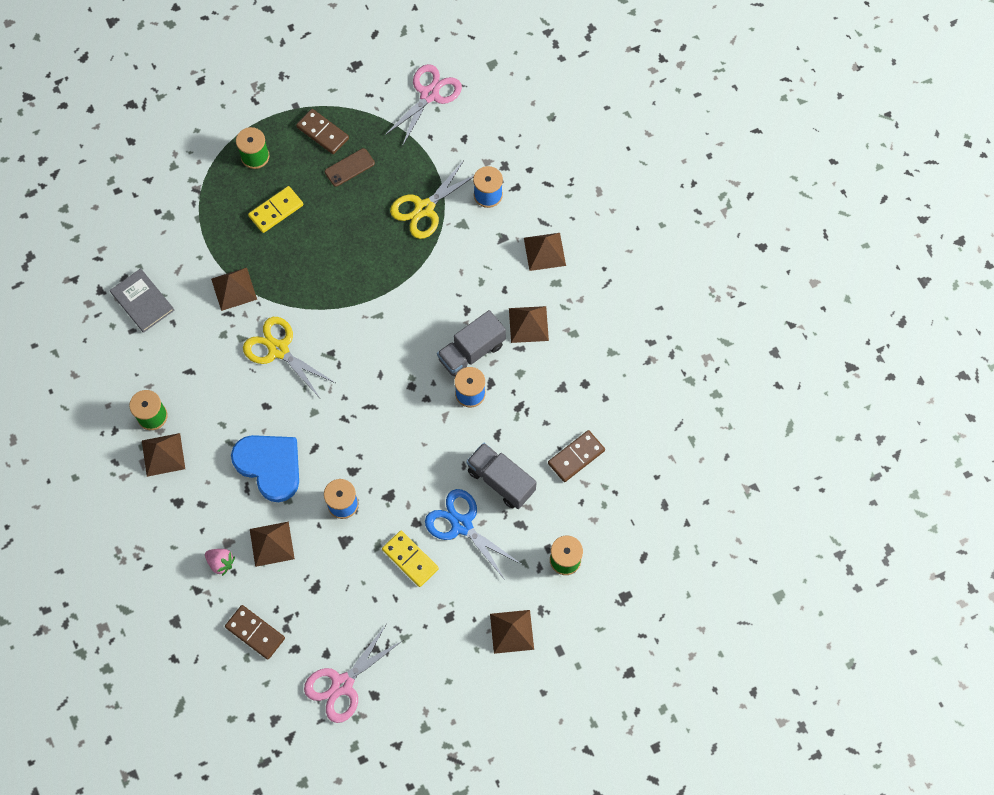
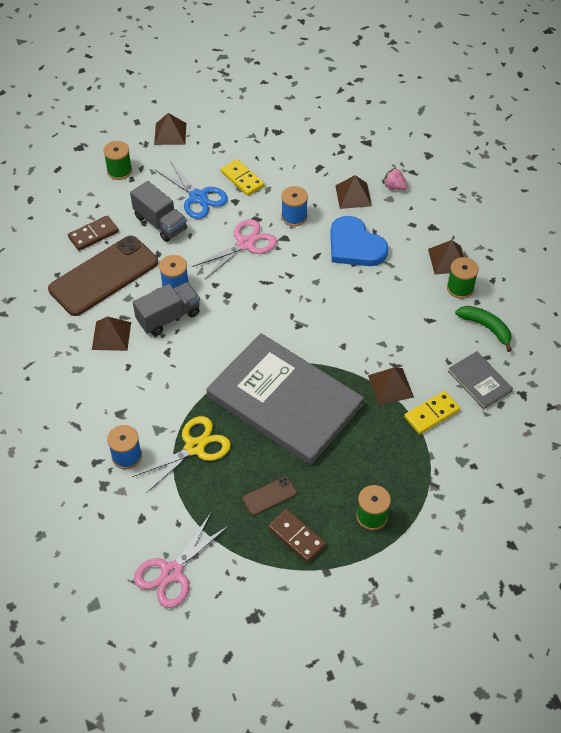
camera: 175 degrees left, 15 degrees down
(128, 366) = (486, 327): none -> green banana
(255, 632) = (366, 145): brown domino -> none
(276, 210) = (349, 457): yellow domino -> yellow domino (431, 414)
(278, 350) = (347, 331): yellow scissors -> none
(341, 263) = (284, 401): none -> grey book
(342, 684) = (300, 113): pink scissors -> pink scissors (245, 244)
(544, 251) = (81, 397): brown pyramid -> none
(552, 400) = (103, 276): none -> brown phone

